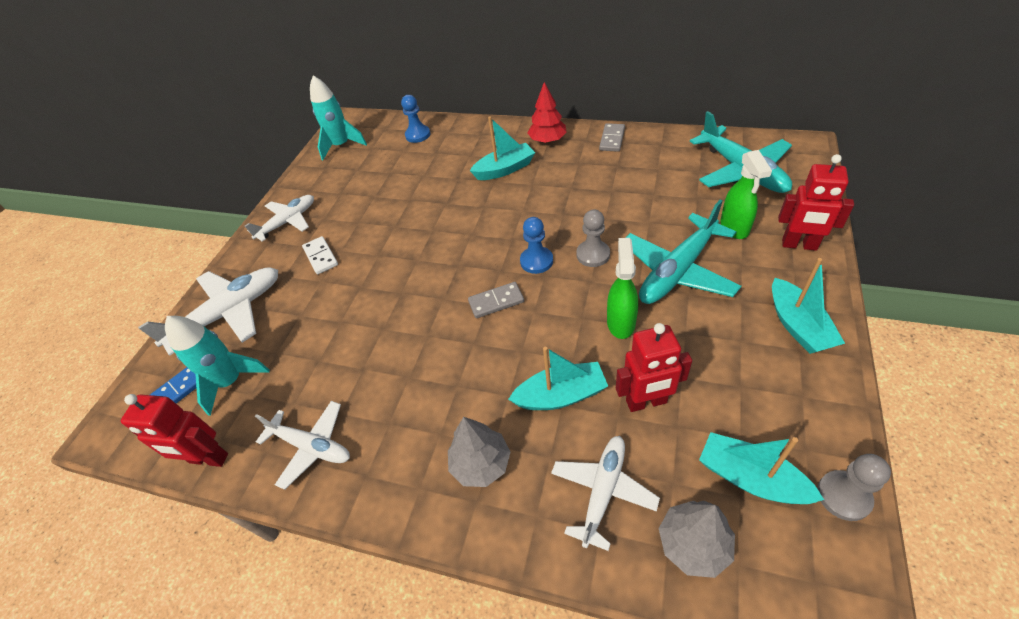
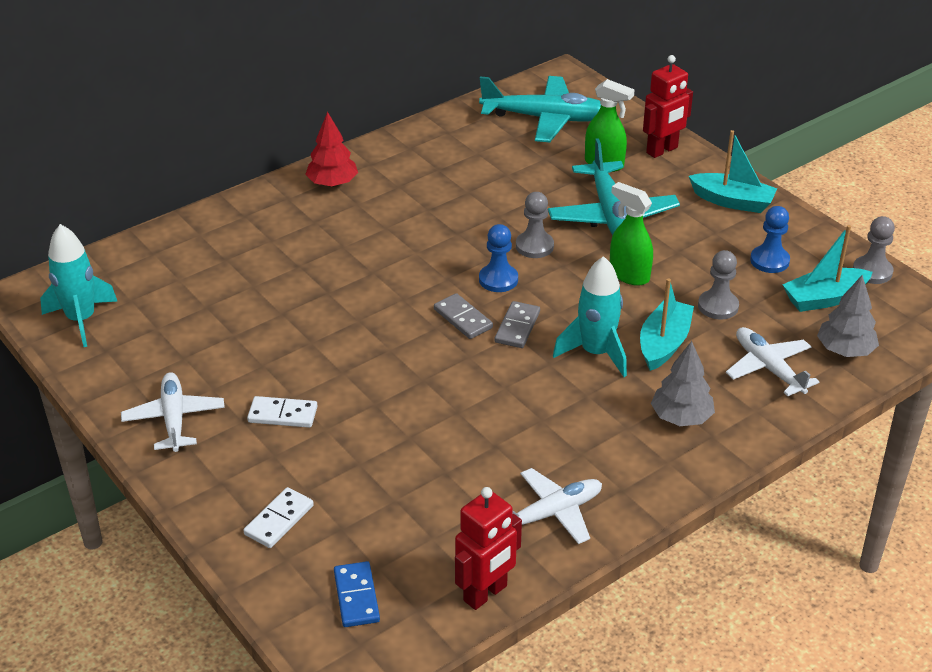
camera: 60 degrees left, 10 degrees down
(228, 314) = (279, 520): white plane -> white domino
(231, 381) = (395, 547): turquoise rocket -> turquoise rocket (595, 353)
(418, 135) = (167, 256): blue pawn -> blue pawn (769, 261)
(505, 169) = (335, 231): turquoise boat -> none
(612, 139) = (395, 150): grey domino -> grey domino (463, 318)
(646, 402) = (718, 306): red robot -> grey pawn

